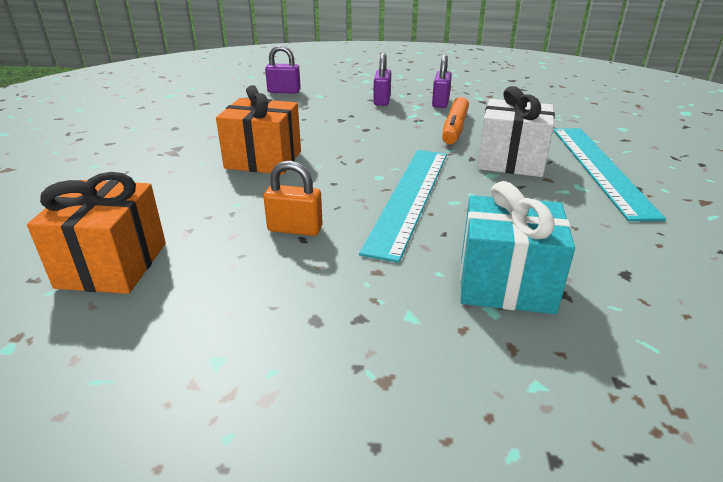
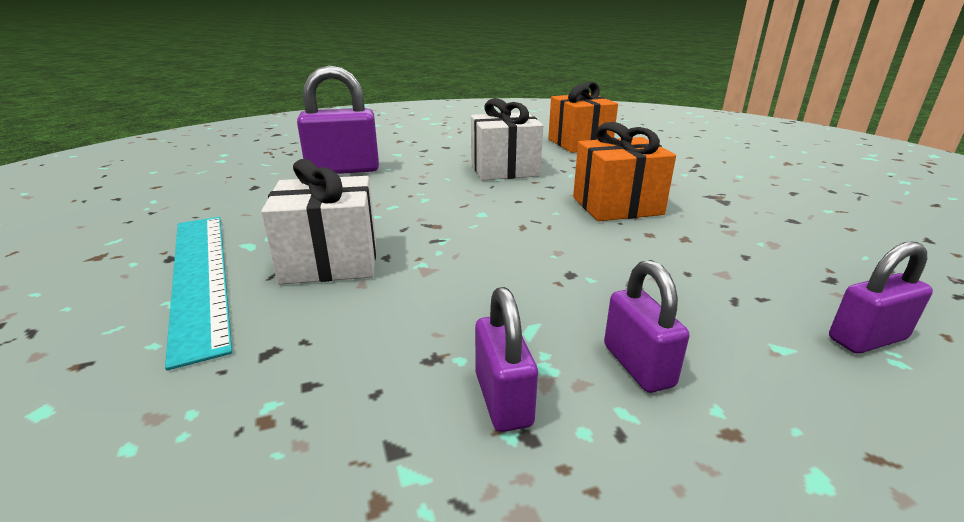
camera: 155 degrees right, 5 degrees down
(295, 229) = (504, 170): orange padlock -> white gift
(409, 197) = (436, 201): turquoise ruler -> none
(455, 128) = (430, 309): orange marker -> none
(506, 284) = (343, 170): turquoise gift -> purple padlock

